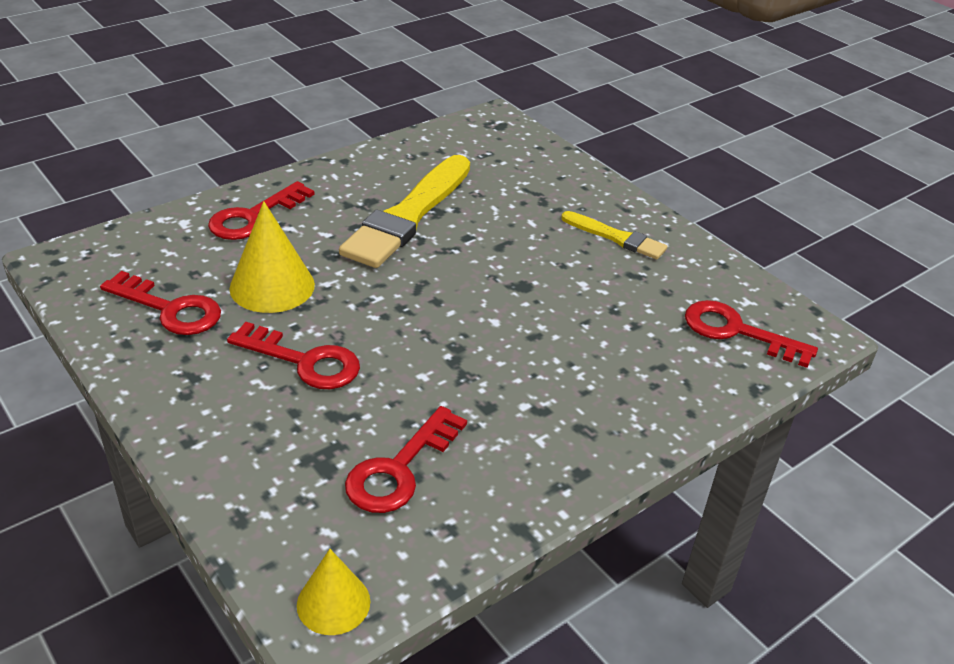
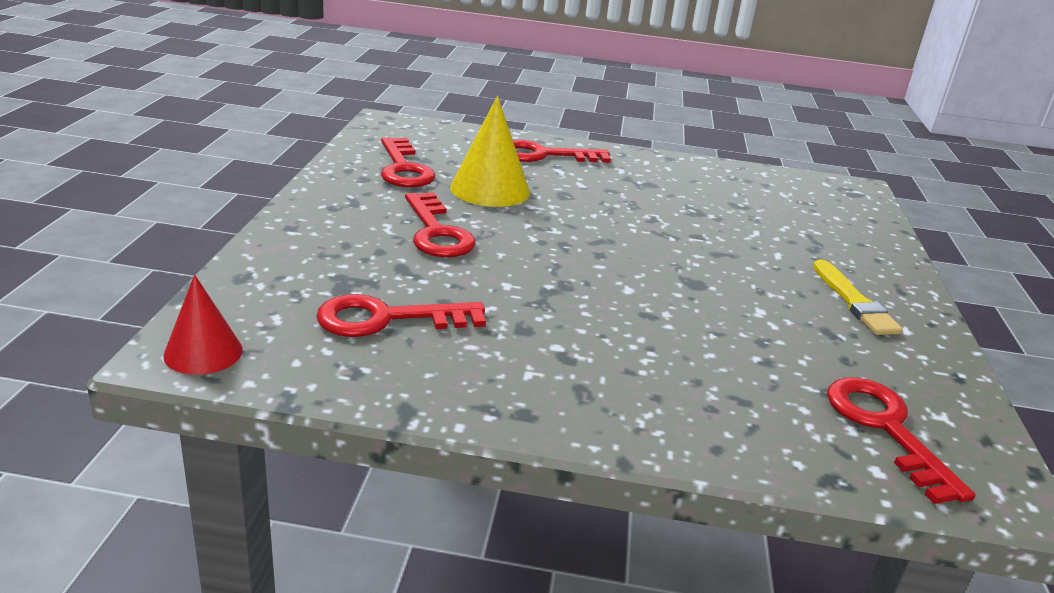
camera: 45 degrees right, 10 degrees down
(333, 603) = (203, 352): yellow cone -> red cone
(408, 215) = (667, 203): yellow brush -> none

